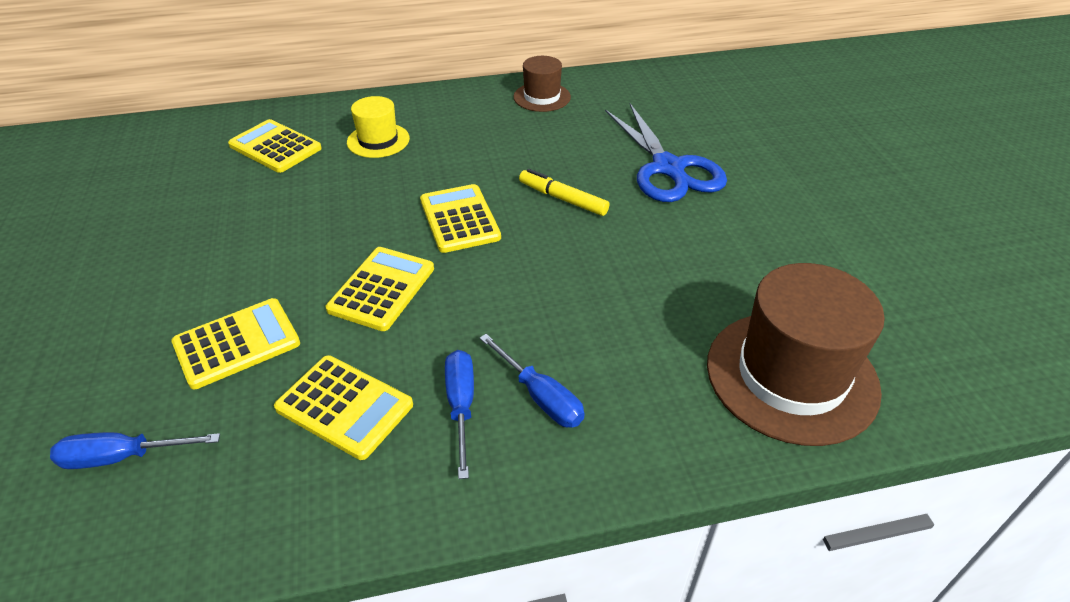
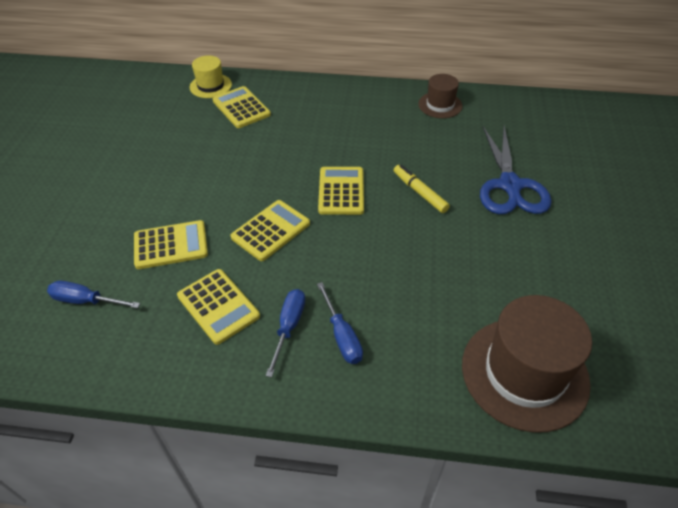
camera: 20 degrees right, 5 degrees up
(378, 140) = (310, 117): yellow hat -> yellow hat (210, 86)

